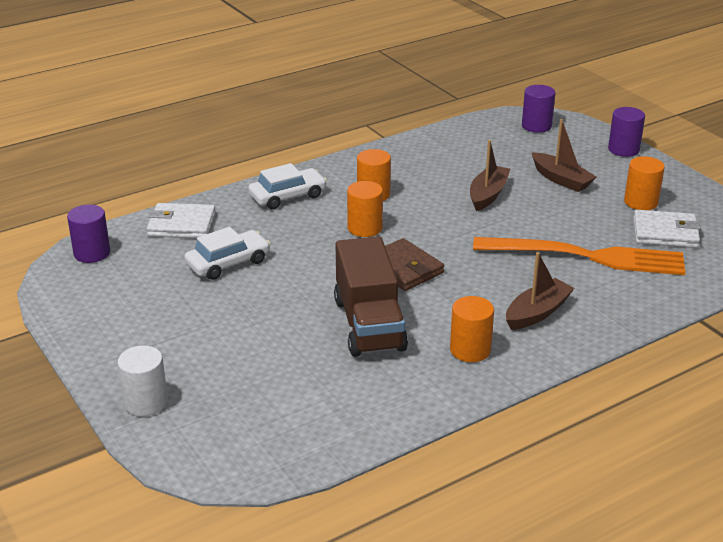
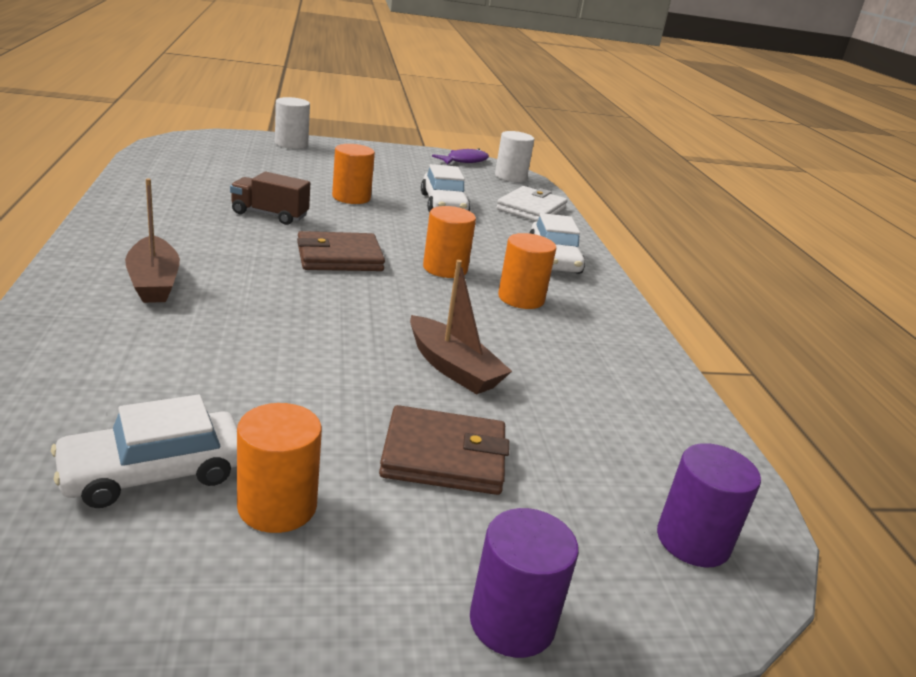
camera: 110 degrees right, 5 degrees down
(66, 289) = (464, 161): none -> purple fish
(92, 253) = (510, 177): purple cylinder -> white cylinder
(369, 324) = (269, 215): brown truck -> brown truck, size x0.56
(470, 350) = (160, 232): orange cylinder -> orange cylinder (351, 197)
(561, 179) = (444, 456): brown boat -> brown wallet
(588, 256) = (202, 365): orange fork -> none
(665, 233) = (153, 472): white wallet -> white car

